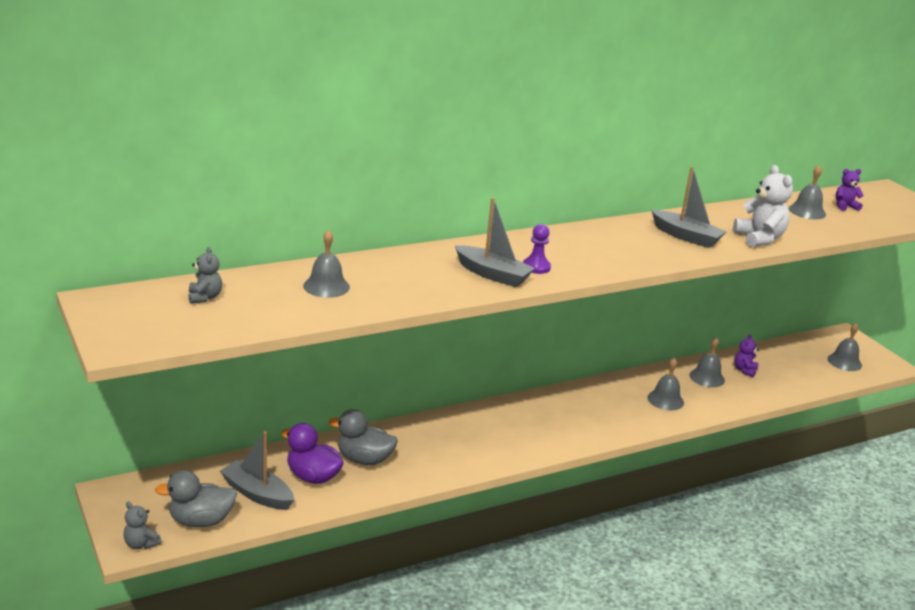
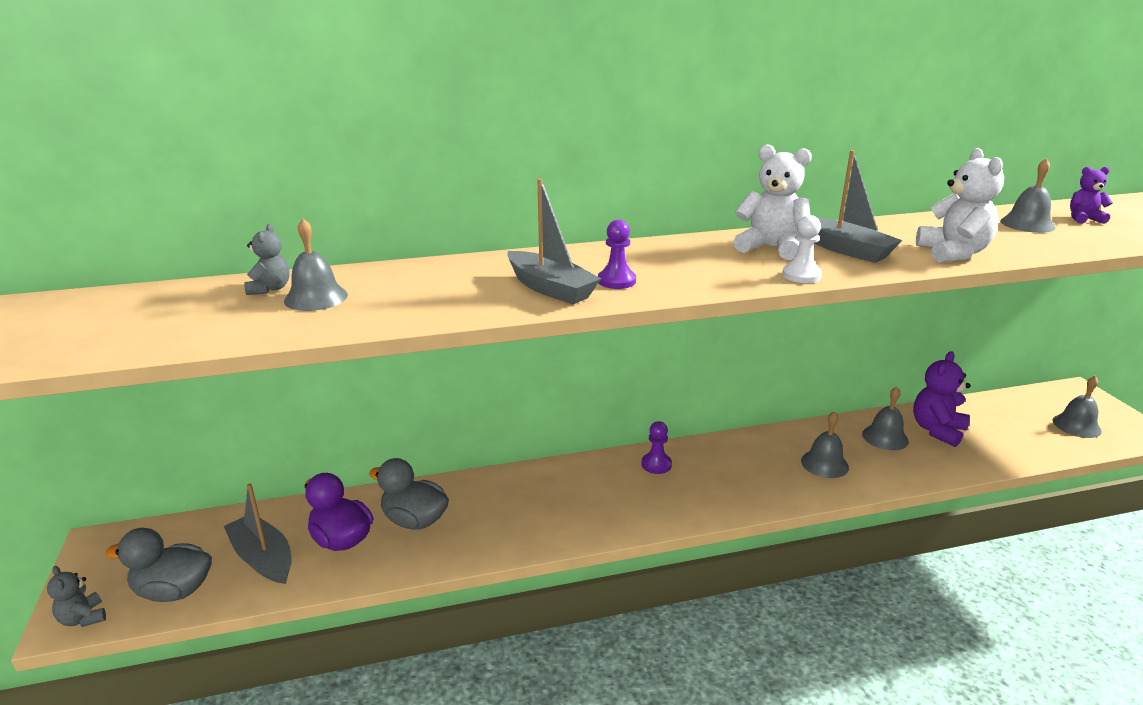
camera: 15 degrees right, 0 degrees up
(204, 297) = (147, 307): grey teddy bear -> grey teddy bear (270, 289)
(538, 407) = (656, 464): none -> purple pawn
(633, 236) = (770, 248): none -> white teddy bear
(662, 260) = (801, 275): none -> white pawn
(744, 370) = (937, 430): purple teddy bear -> purple teddy bear, size x1.74

